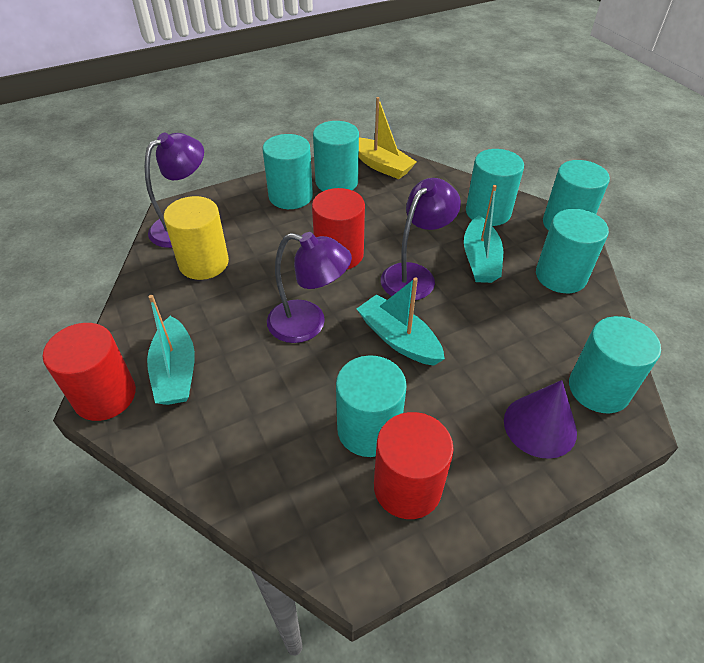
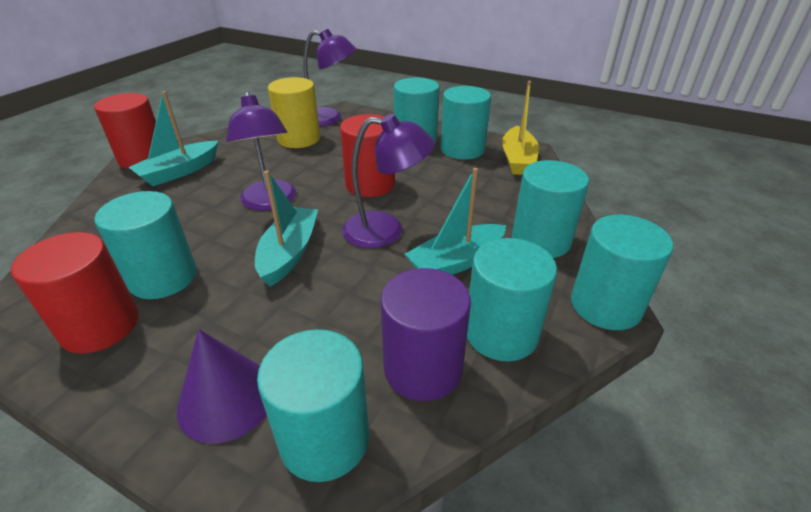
camera: 55 degrees right, 10 degrees down
(568, 322) = (423, 368): none -> purple cylinder

